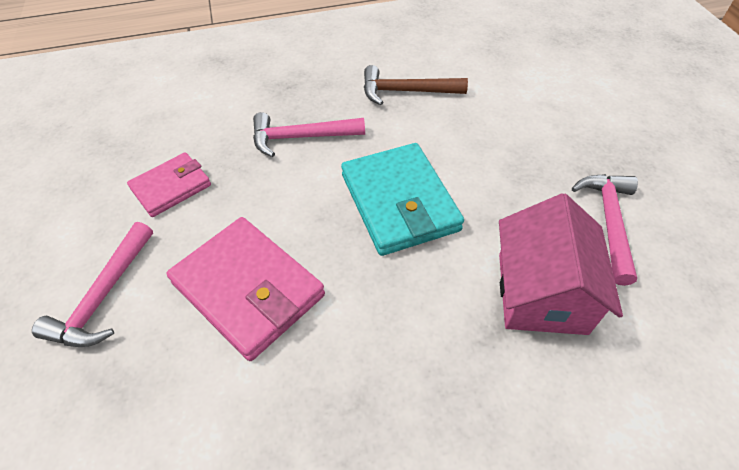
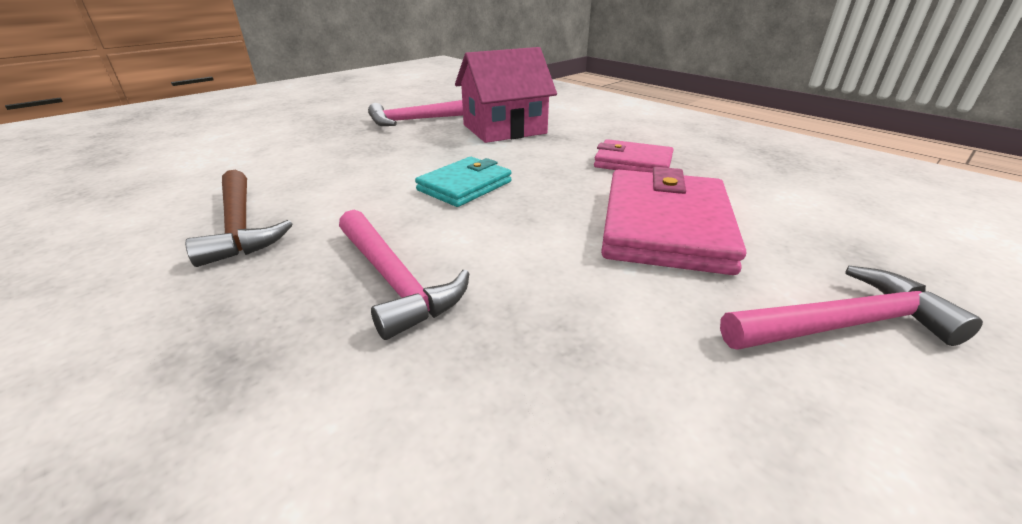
camera: 120 degrees left, 20 degrees down
(171, 187) = (625, 376): pink wallet -> pink wallet (633, 163)
(399, 202) = (464, 186): turquoise wallet -> turquoise wallet, size x0.60

